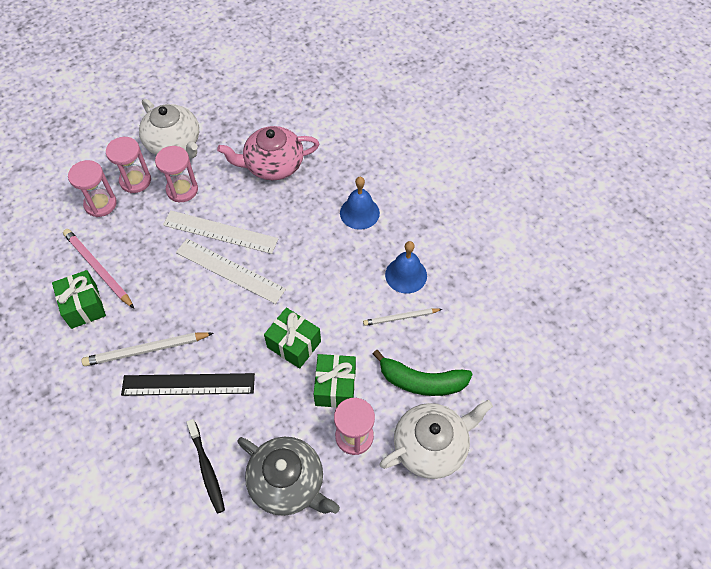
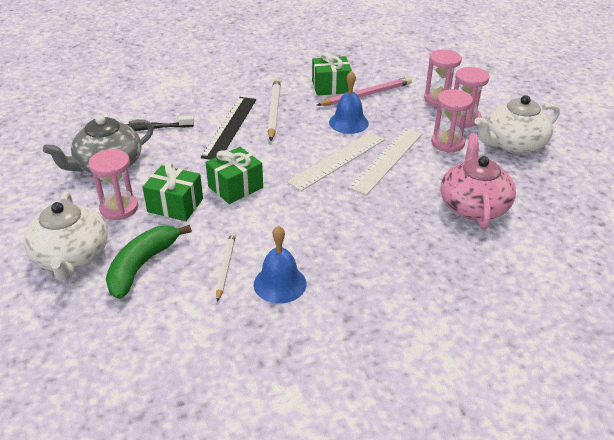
camera: 105 degrees right, 20 degrees down
(359, 213) = (385, 262): blue bell -> blue bell (348, 122)

